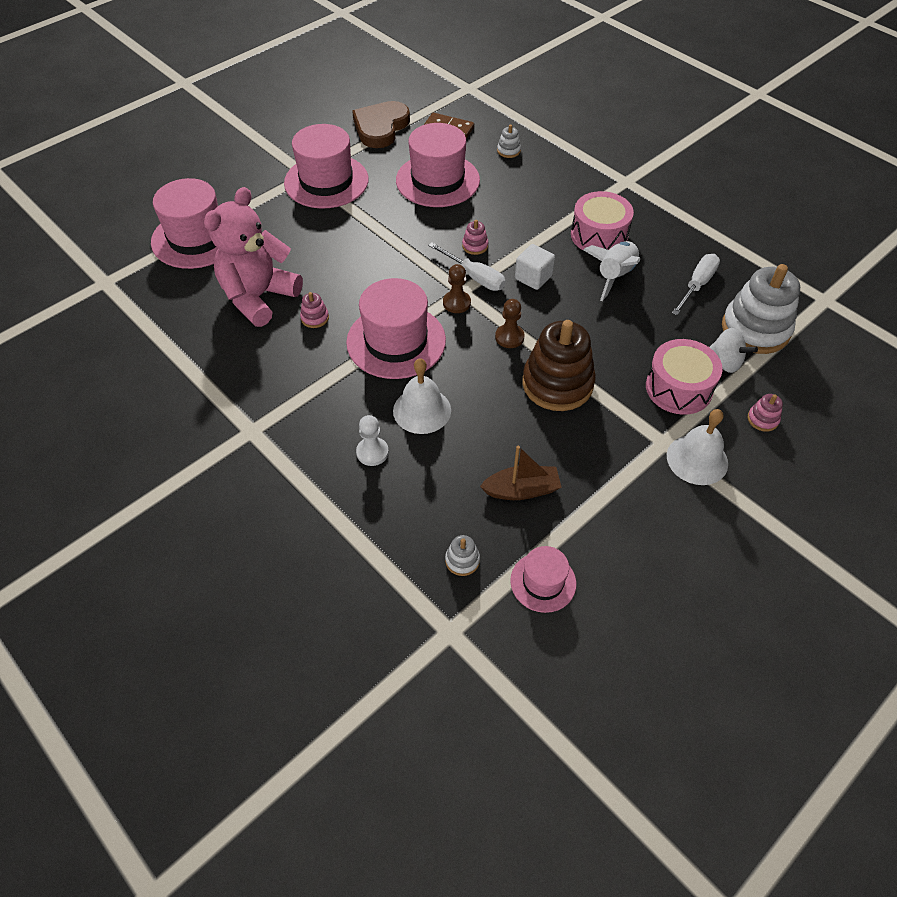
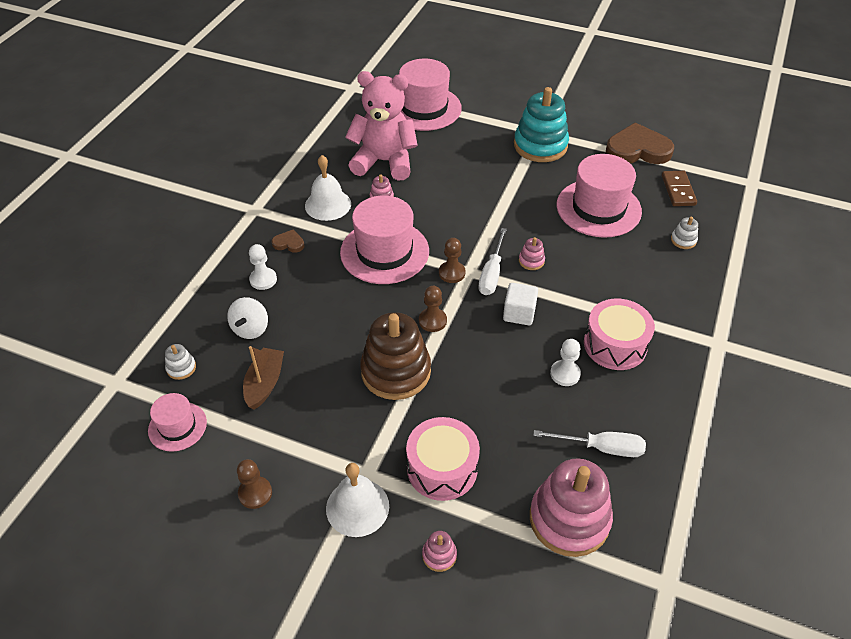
camera: 65 degrees right, 5 degrees down
(326, 181) = (540, 146): pink hat -> turquoise stacking toy
(330, 414) = (289, 243): none -> brown heart
(422, 410) = (319, 293): white bell -> white bell (328, 204)
(521, 490) = (265, 383): brown boat -> brown boat turned 135 degrees counterclockwise
(614, 276) = (565, 374): white rocket -> white pawn
(654, 533) = (255, 493): none -> brown pawn
(725, 362) = (501, 501): white spinning top -> white spinning top (251, 329)
(755, 329) = (569, 519): white stacking toy -> pink stacking toy

